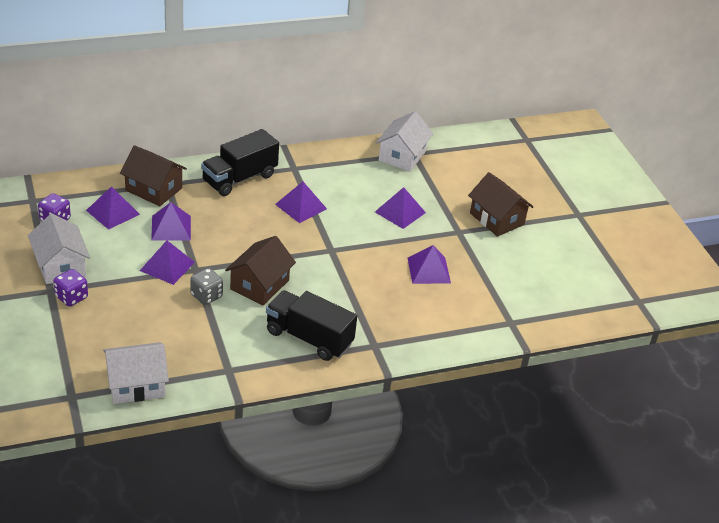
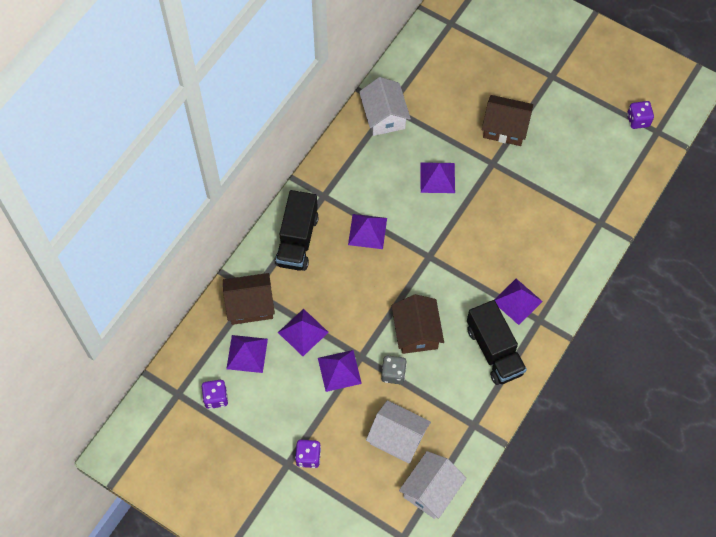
camera: 35 degrees left, 25 degrees up
(60, 265) = (268, 436): white house -> white house (397, 437)
(309, 338) = (494, 351): black truck -> black truck turned 105 degrees counterclockwise
(429, 270) = (508, 219): purple pyramid -> purple pyramid (517, 301)
(627, 284) = (638, 120): none -> purple dice

